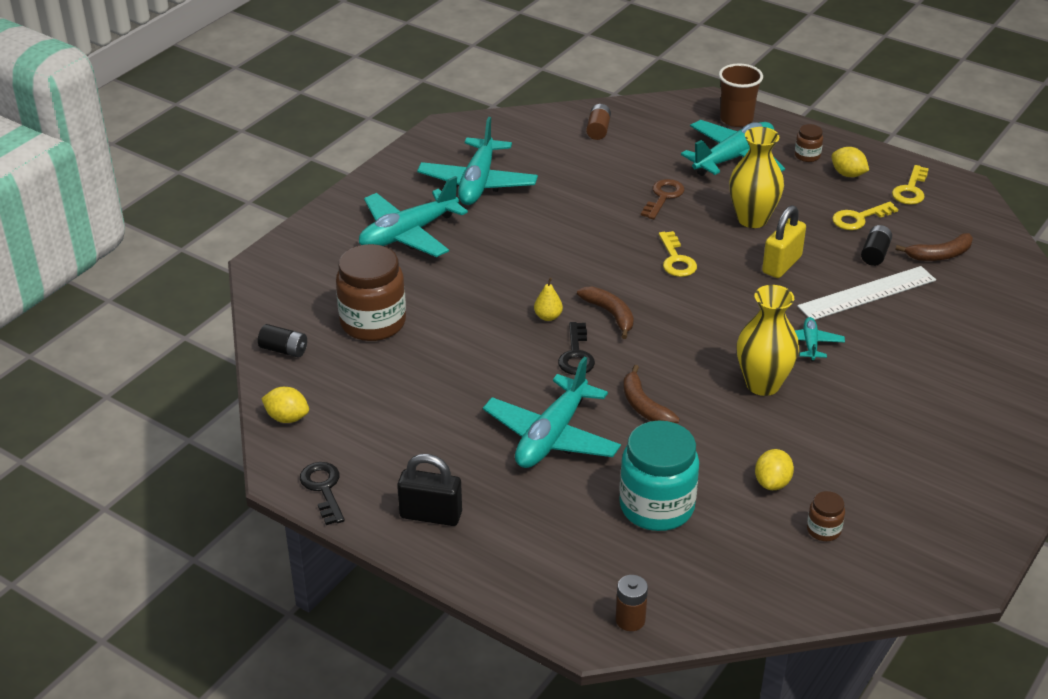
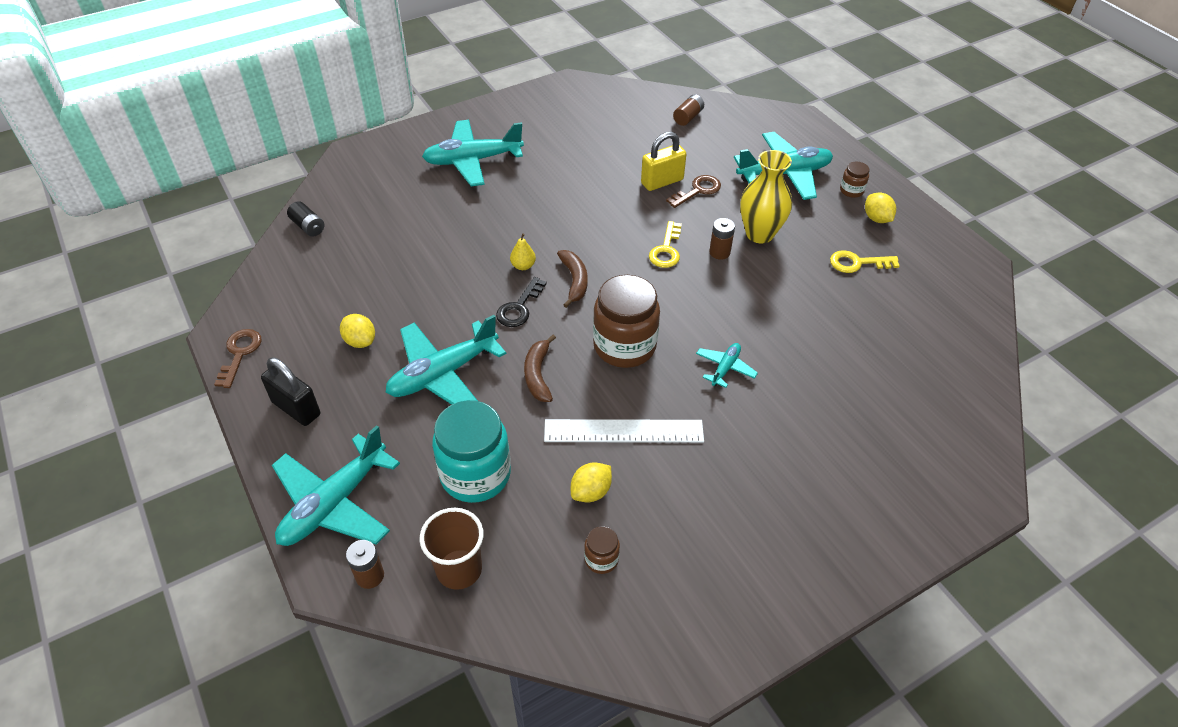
camera: 25 degrees right, 10 degrees up
(287, 418) = (264, 283): yellow lemon -> yellow lemon (360, 341)
(323, 489) = (240, 354): black key -> brown key
(373, 323) = (388, 226): brown jar -> brown jar (624, 346)
(478, 183) = (558, 134): turquoise plane -> turquoise plane (334, 503)
(728, 247) = (719, 252): none -> brown battery
(736, 119) = (812, 140): brown cup -> brown cup (459, 569)
(763, 384) = (654, 392): yellow vase -> none
(782, 264) = (755, 284): yellow padlock -> yellow padlock (662, 181)
(867, 293) = (813, 337): white ruler -> white ruler (623, 431)
(875, 254) = (848, 302): black battery -> none
(910, 190) = (926, 251): yellow key -> none
(940, 255) = (910, 323): brown banana -> none

